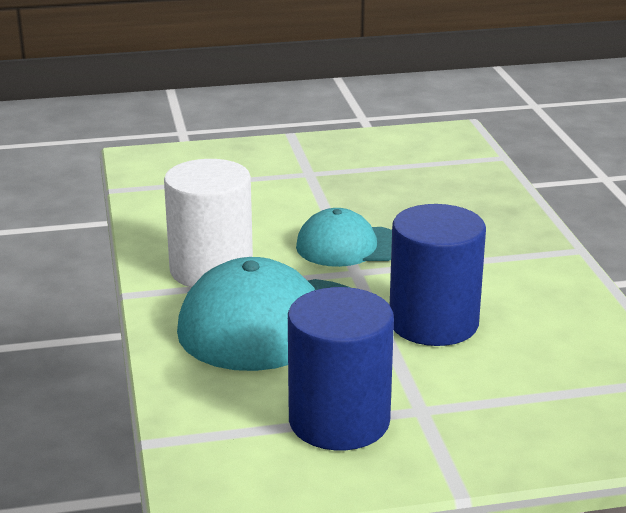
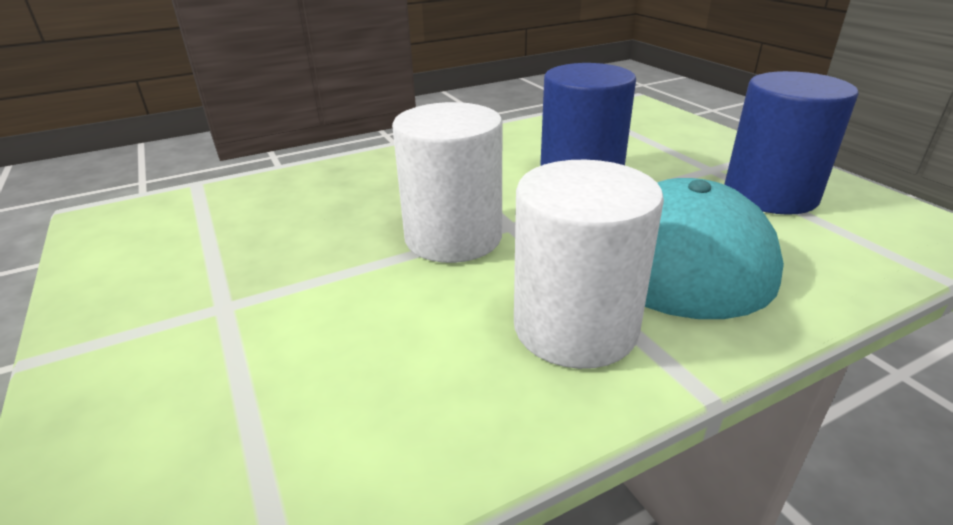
camera: 105 degrees left, 5 degrees up
(349, 246) = (453, 237): turquoise cap -> white cylinder

